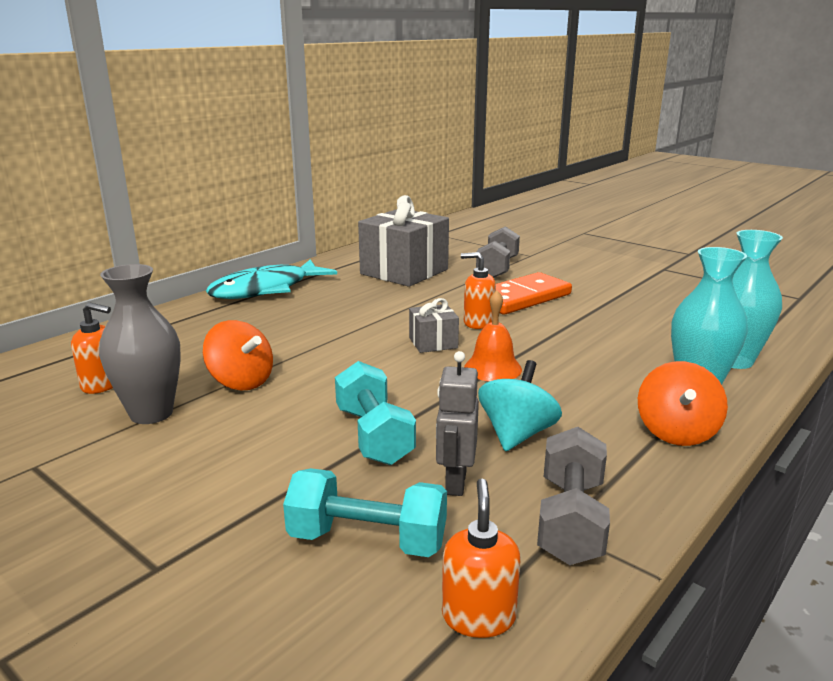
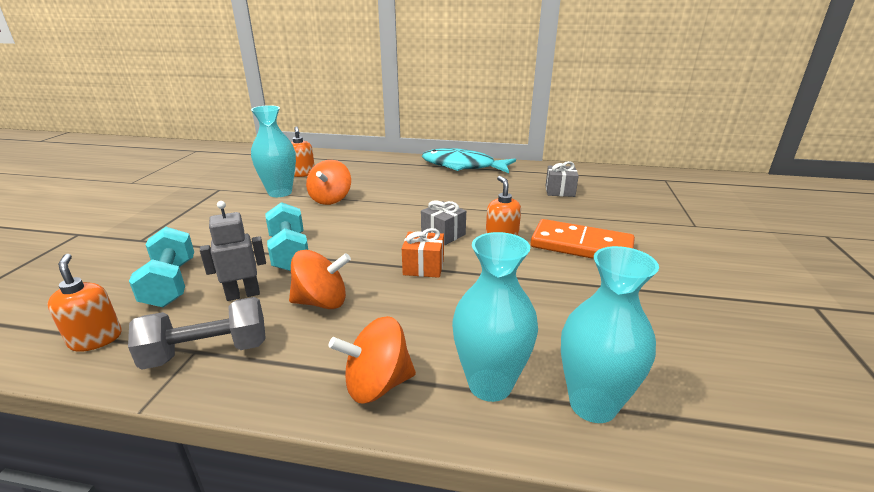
camera: 60 degrees right, 5 degrees up
(151, 413) = (280, 192): grey vase -> turquoise vase
(374, 436) = (289, 253): turquoise dumbbell -> turquoise dumbbell turned 60 degrees counterclockwise
(404, 272) = (560, 191): grey gift -> grey gift, size x0.48
(478, 616) = (96, 339): orange soap dispenser -> orange soap dispenser turned 90 degrees counterclockwise
(493, 368) = (423, 267): orange bell -> orange gift
(497, 268) = (632, 220): grey dumbbell -> none
(517, 434) = (322, 302): turquoise spinning top -> orange spinning top

